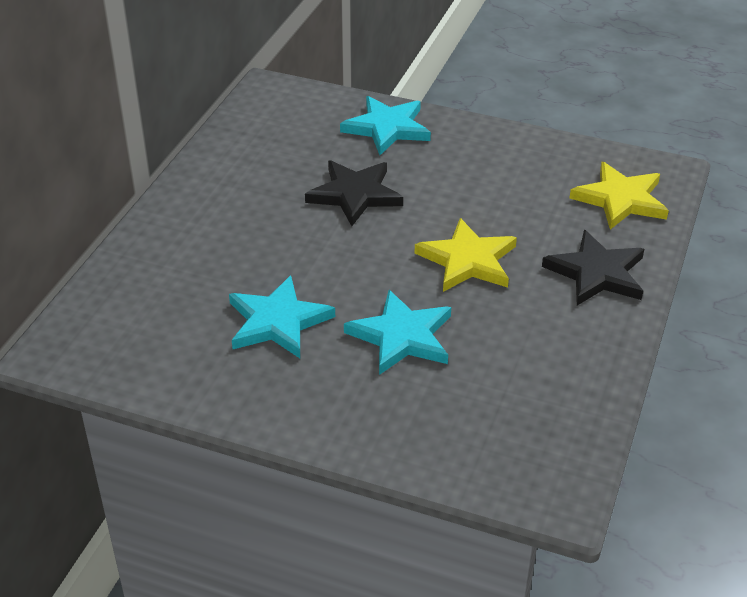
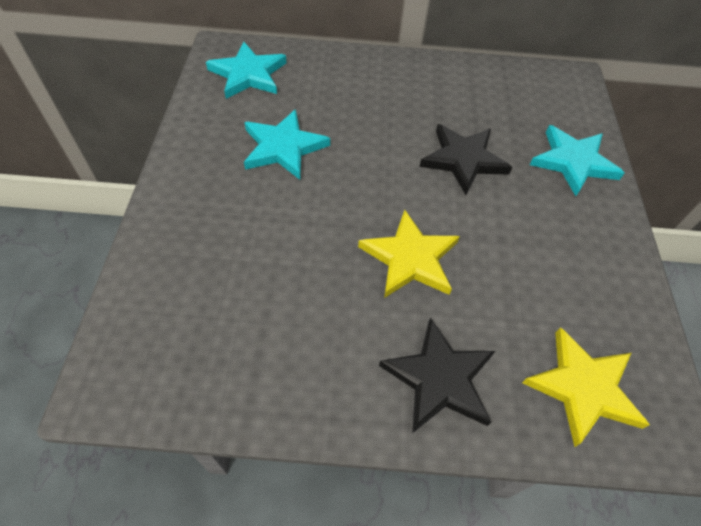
camera: 70 degrees right, 15 degrees up
(401, 336) = (289, 228): turquoise star -> turquoise star (248, 74)

